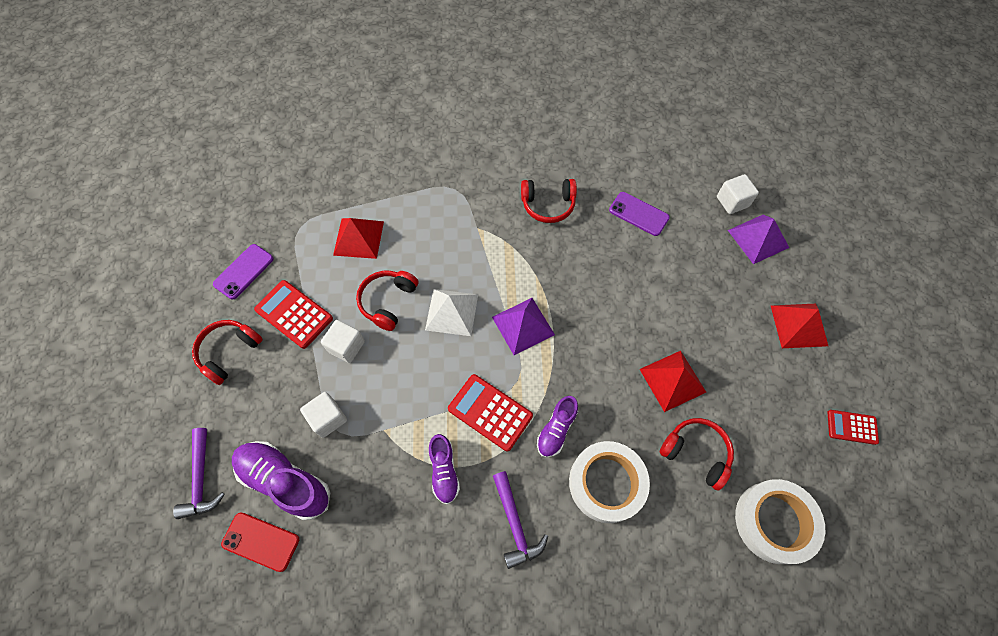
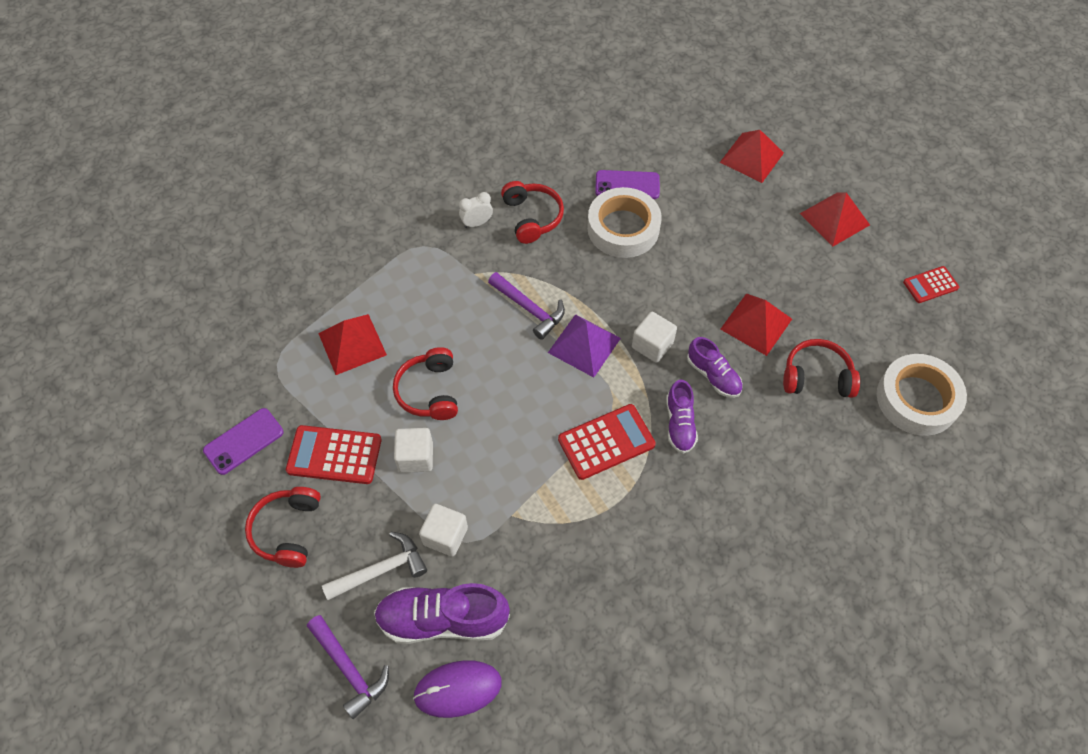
camera: 30 degrees left, 5 degrees down
(244, 271) = (243, 441): purple phone -> purple phone turned 45 degrees clockwise
(261, 541) = (458, 689): red phone -> purple mouse
(269, 418) = (381, 570): none -> white hammer
(444, 471) = (598, 519): purple shoe -> purple shoe (713, 375)
(452, 312) = (503, 368): white pyramid -> none
(490, 412) = (606, 442): red calculator -> red calculator turned 150 degrees clockwise
(504, 190) = (477, 223): none -> white clock
(515, 524) = (697, 528): purple hammer -> purple hammer (529, 309)
(548, 205) = (532, 217): red headphones -> red headphones turned 75 degrees counterclockwise
(606, 483) = (756, 446): white tape -> white tape (623, 228)
(732, 202) = (707, 133): white cube -> white cube (652, 345)
(758, 239) = (752, 157): purple pyramid -> red pyramid

